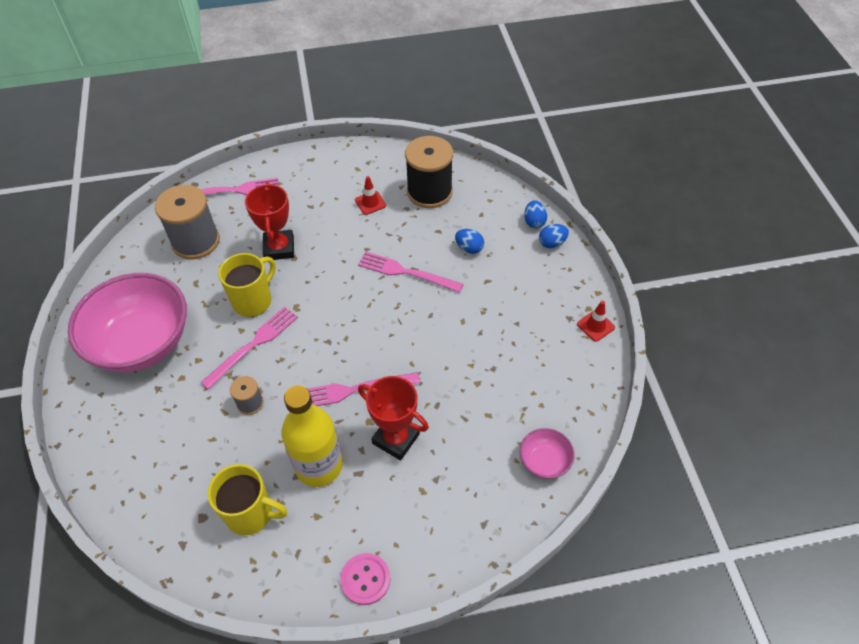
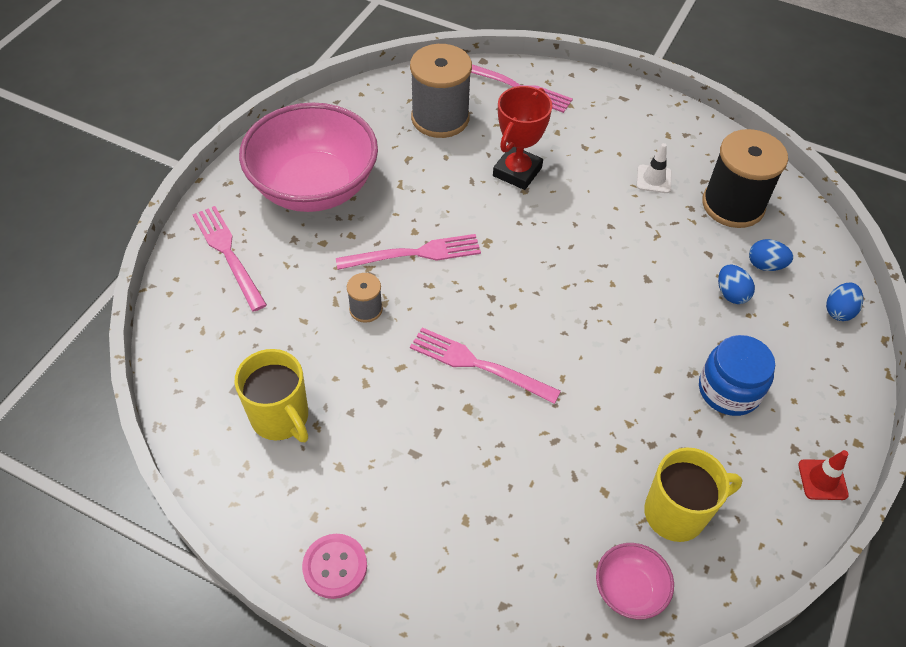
camera: 35 degrees right, 0 degrees up
(253, 301) = (449, 209): yellow mug -> yellow mug (677, 513)
(319, 466) = (381, 417): yellow bottle -> none
(370, 203) = (653, 179): red traffic cone -> white traffic cone
(396, 438) = (481, 445): red trophy -> none
(406, 272) = (634, 276): pink fork -> pink fork (228, 254)
(510, 307) = (729, 390): none -> blue jar
(552, 243) = (842, 349): blue egg -> blue egg (765, 265)

